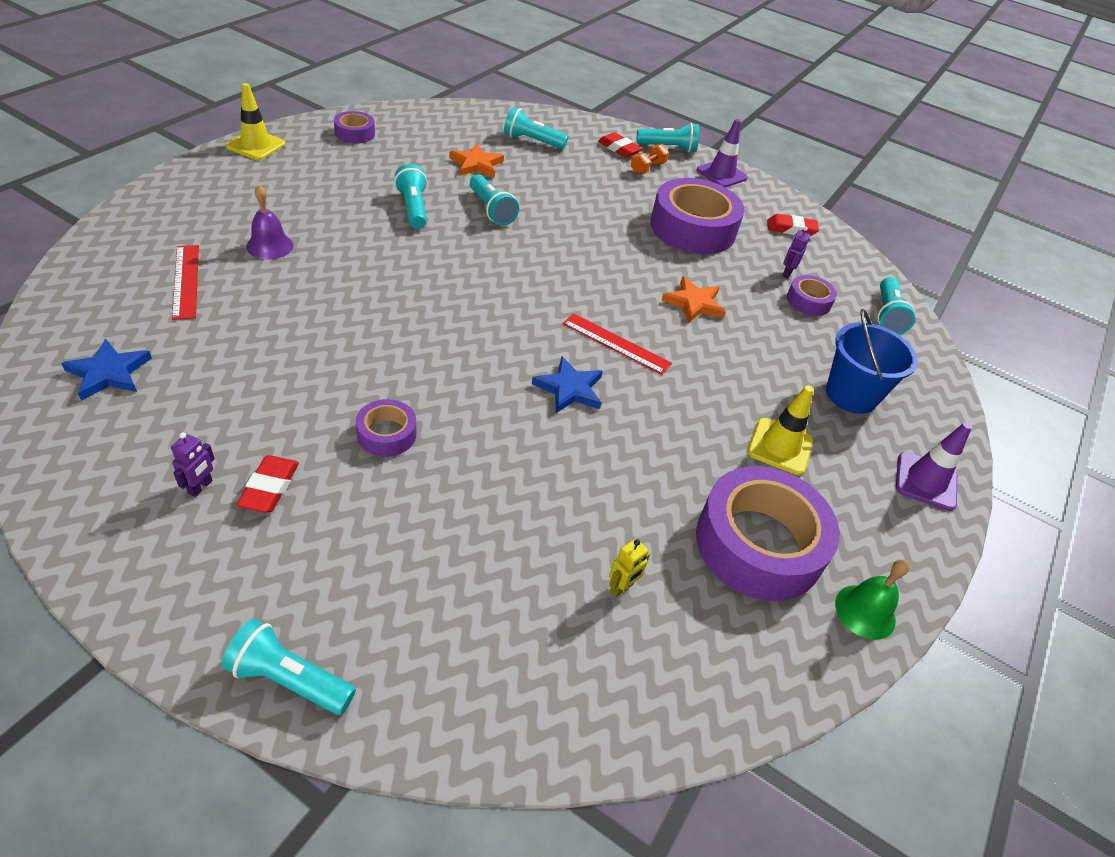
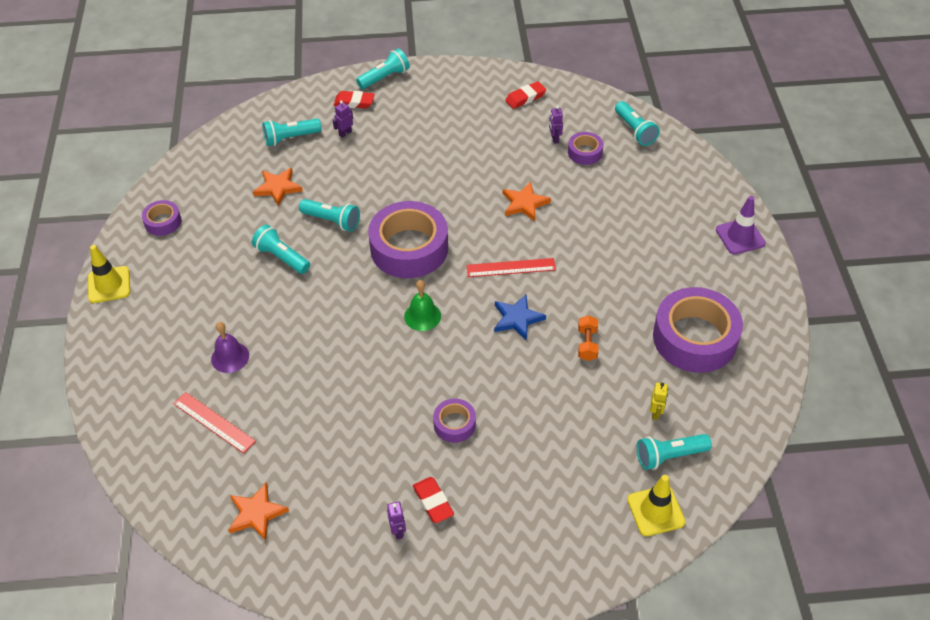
camera: 30 degrees left, 5 degrees up
(109, 373) = (256, 513): blue star -> orange star
(289, 679) = (559, 578): turquoise flashlight -> turquoise flashlight (669, 456)
(583, 163) = (345, 133): none -> purple robot
(647, 168) = (390, 107): orange dumbbell -> orange dumbbell (587, 344)
(692, 228) = (468, 142): purple tape -> purple tape (409, 248)
(721, 174) = (441, 78): purple traffic cone -> none
(780, 446) = (655, 270): yellow traffic cone -> yellow traffic cone (655, 511)
(851, 395) = (662, 206): blue bucket -> none
(865, 611) = (769, 336): green bell -> green bell (422, 316)

